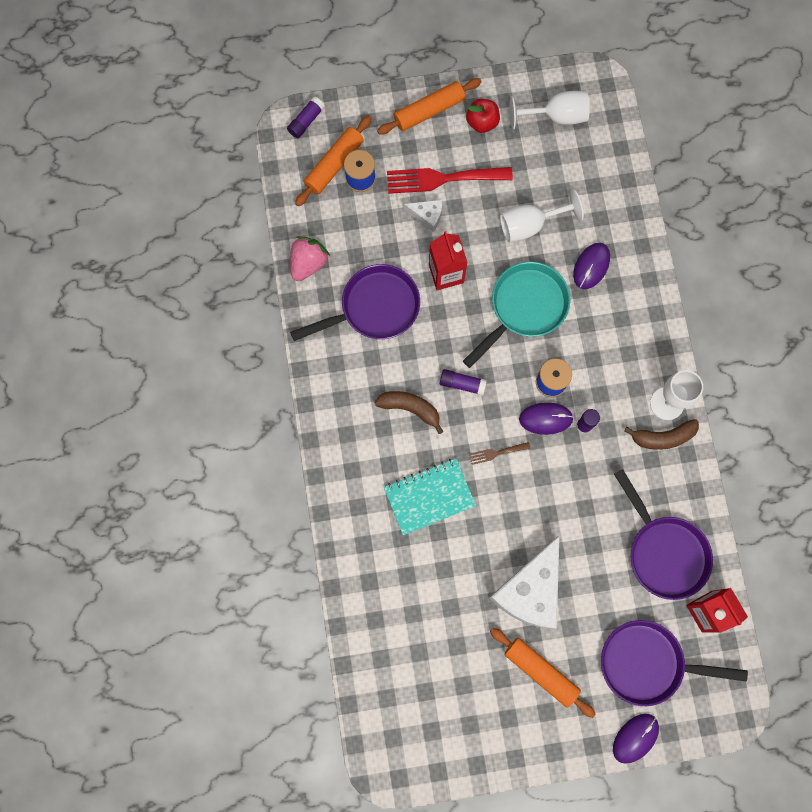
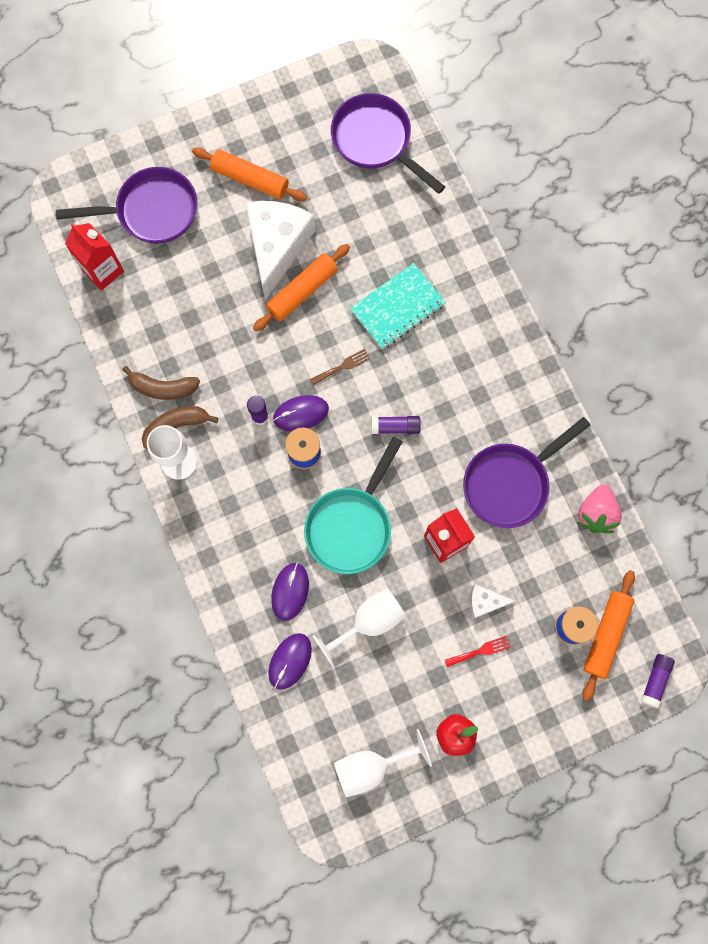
camera: 165 degrees right, 0 degrees up
(410, 408) = (441, 388): brown banana -> brown banana (163, 388)
(429, 111) = (519, 732): orange rolling pin -> orange rolling pin (302, 291)
(442, 179) = (480, 651): red fork -> red fork, size x0.46
(635, 738) = (150, 146): purple mouse -> purple mouse (290, 661)
(664, 552) = (154, 314): purple pan -> purple pan (376, 141)

